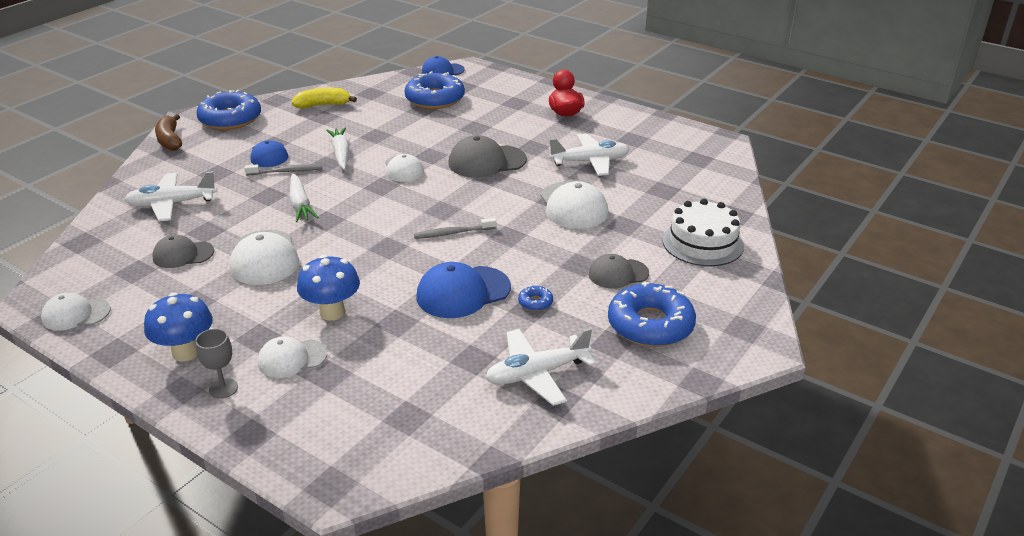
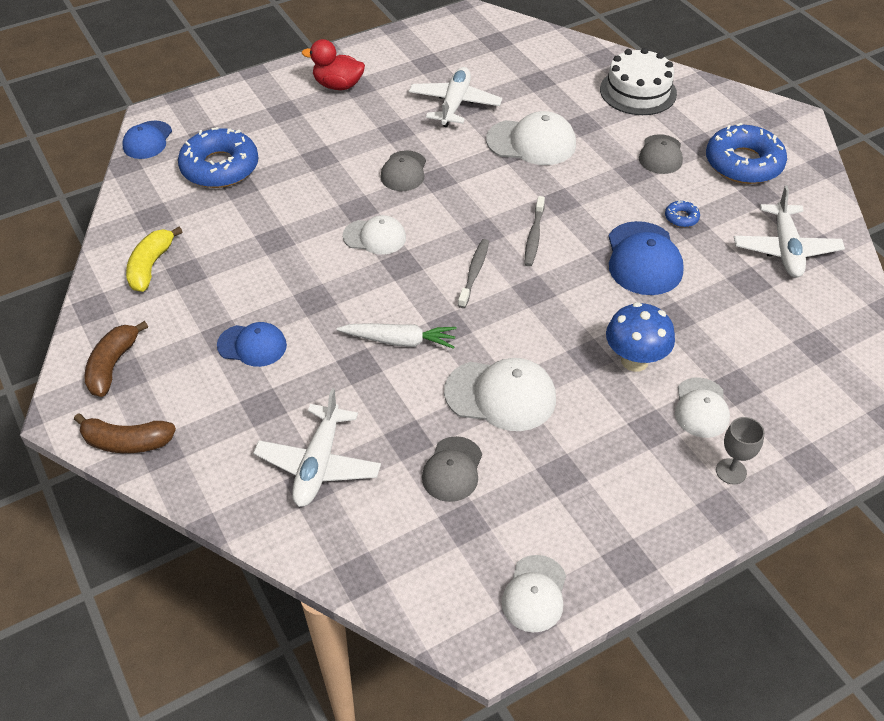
camera: 65 degrees left, 15 degrees up
(186, 352) = (656, 494): blue mushroom -> none
(230, 119) = (112, 365): blue donut -> brown banana
(286, 171) = (309, 337): grey toothbrush -> grey toothbrush (474, 273)
(341, 153) = (299, 279): white carrot -> none
(486, 161) = (404, 171): grey cap -> grey cap, size x0.65

